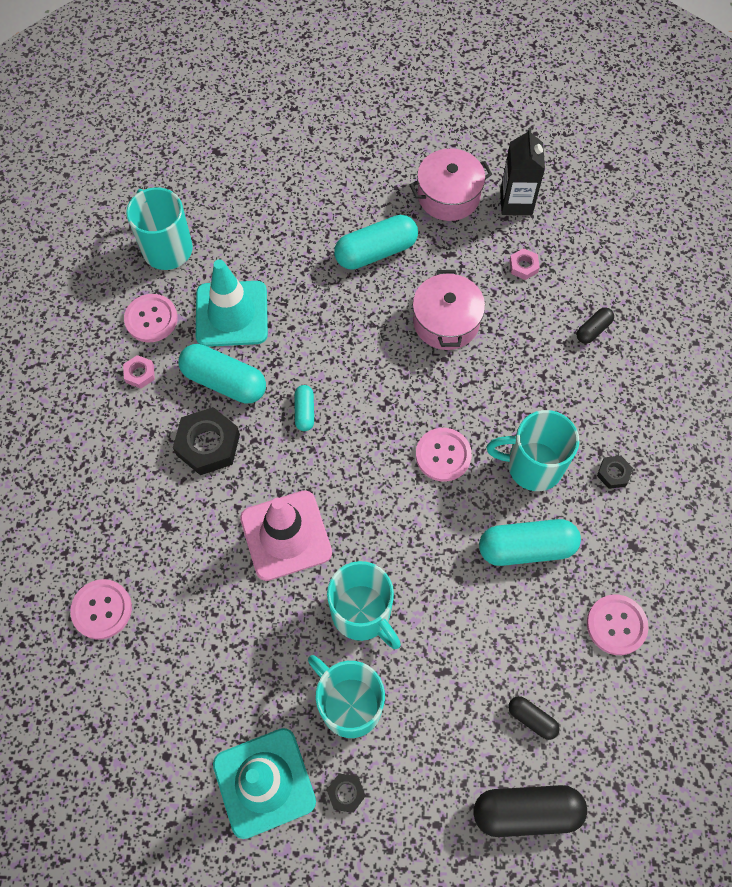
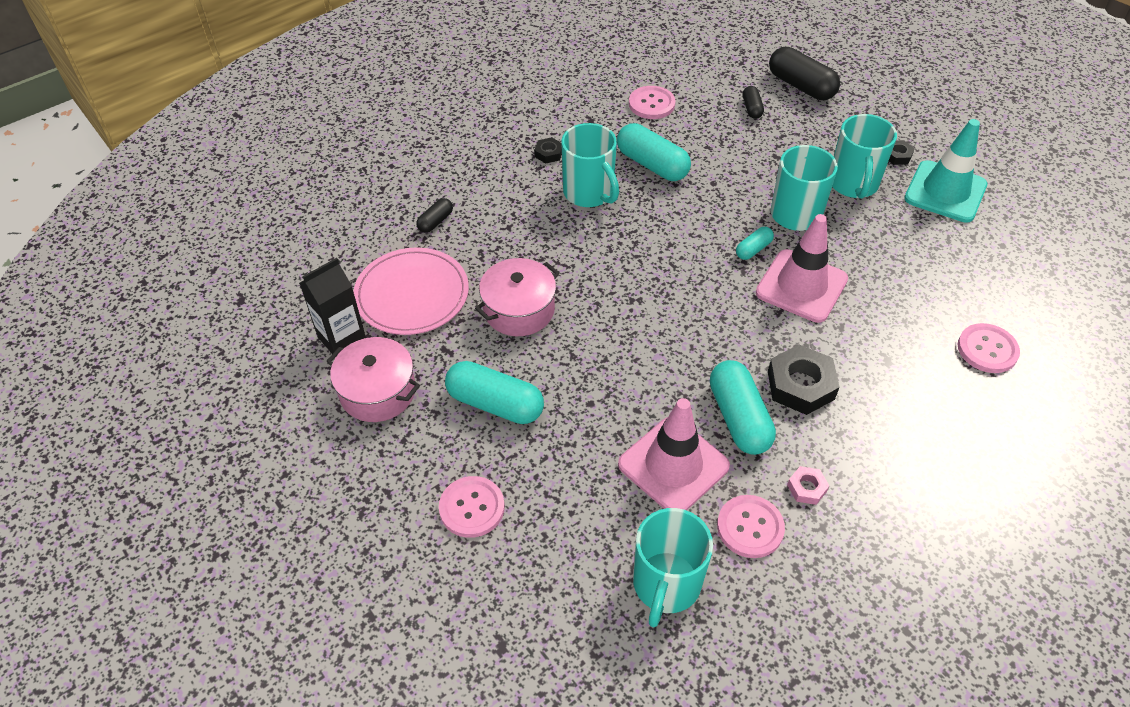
camera: 130 degrees left, 15 degrees down
(231, 314) = (673, 465): turquoise traffic cone -> pink traffic cone
(304, 412) = (699, 344): turquoise capsule -> turquoise capsule (753, 249)
(443, 455) = (637, 242): pink button -> pink button (472, 508)
(523, 266) = (412, 294): pink nut -> pink plate
(593, 330) = (435, 222): black capsule -> black capsule turned 60 degrees counterclockwise

